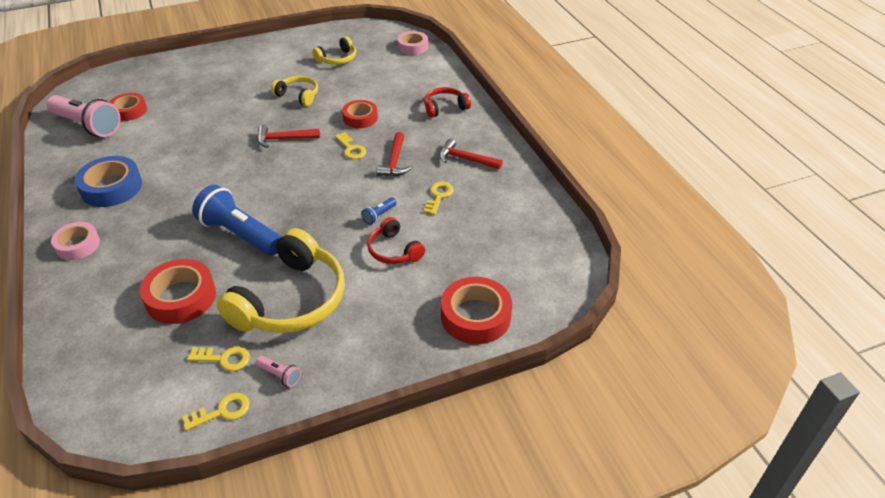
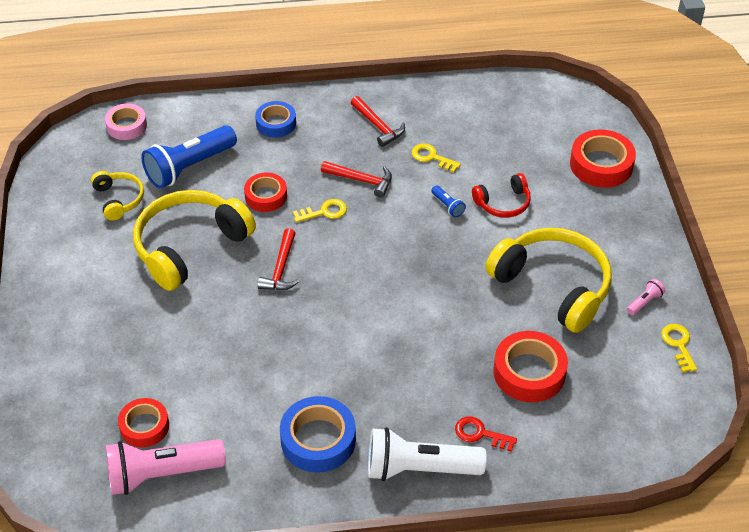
camera: 75 degrees left, 5 degrees up
(78, 245) = (419, 468): pink tape -> white flashlight
(87, 126) = (162, 474): pink flashlight -> pink flashlight turned 150 degrees counterclockwise
(111, 275) = (480, 434): none -> red key
(224, 359) = (618, 340): yellow key -> none
(240, 234) = (445, 319): blue flashlight -> blue flashlight (189, 167)
(298, 95) = (190, 246): yellow headphones -> yellow headphones, size x1.99
(445, 107) = (276, 123): red headphones -> blue tape
(465, 159) = (378, 126): red hammer -> red hammer turned 75 degrees counterclockwise

